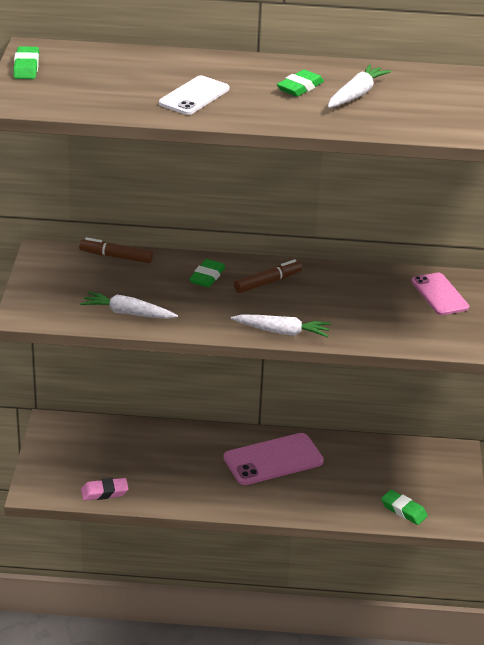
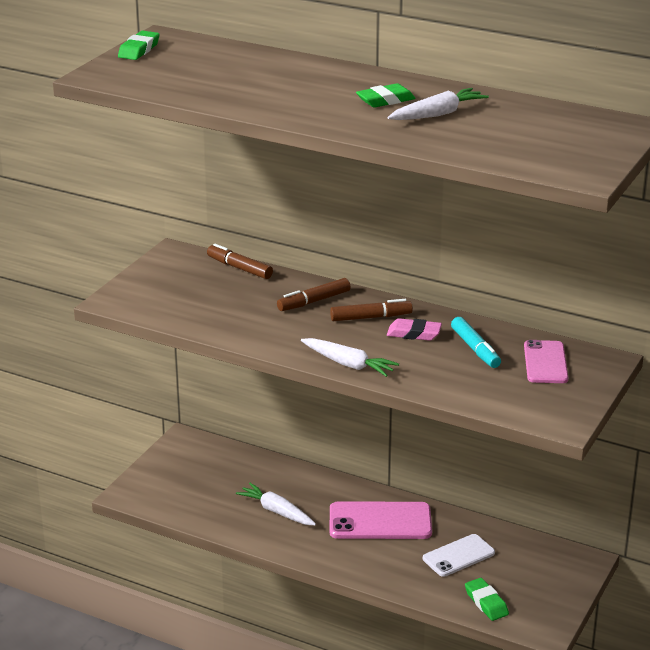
camera: 25 degrees right, 5 degrees down
(104, 492) = (192, 512): pink eraser -> pink eraser (414, 334)
(128, 313) = (210, 318): white carrot -> white carrot (277, 511)
(194, 96) = (271, 93): white phone -> white phone (458, 556)
(207, 277) = (313, 301): green eraser -> brown marker
(375, 294) = (475, 349): none -> turquoise marker

